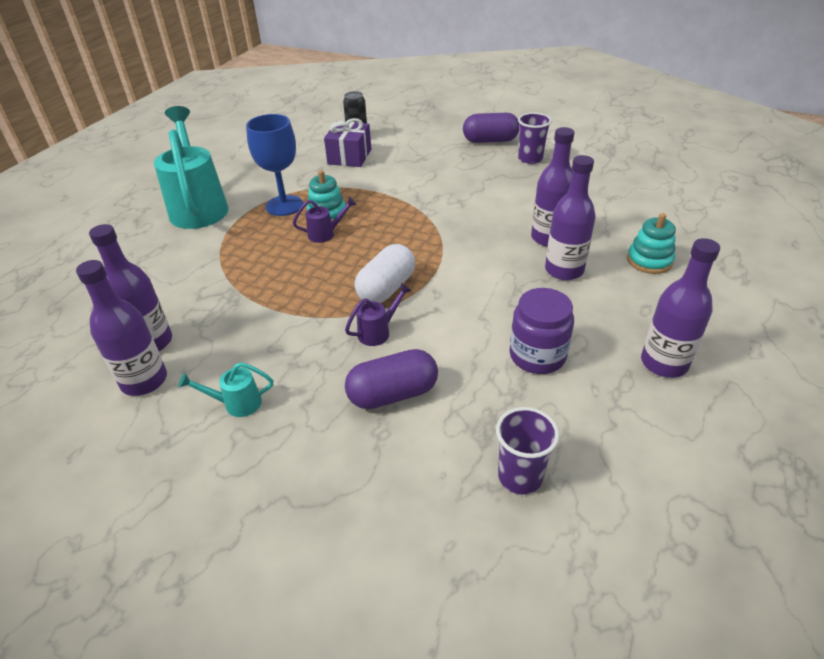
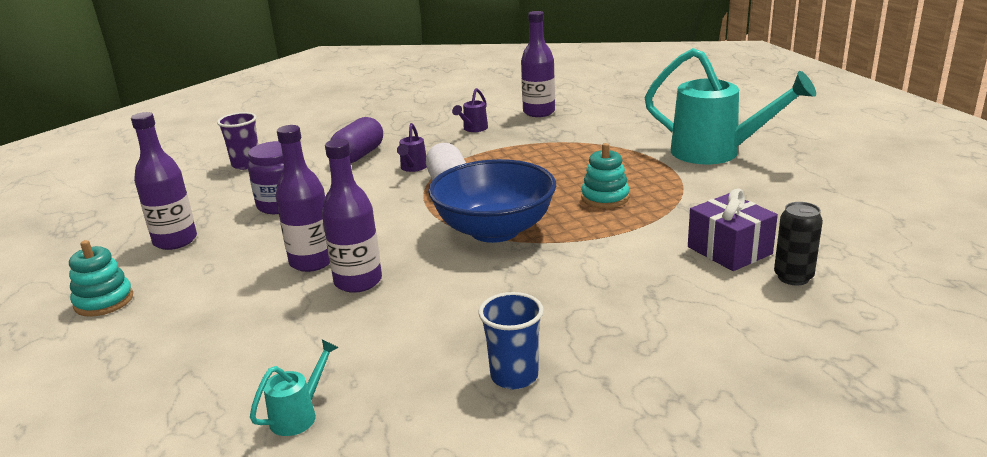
camera: 135 degrees right, 15 degrees down
(144, 381) = (505, 107): purple bottle -> none
(236, 404) = (440, 121): turquoise watering can -> turquoise watering can (299, 415)
(284, 205) = (656, 185): blue goblet -> none
(326, 234) = (570, 187): purple watering can -> purple watering can (473, 129)
(425, 229) = (495, 230): none -> blue bowl
(490, 141) = (624, 377): purple capsule -> none
(530, 159) = (514, 376): purple cup -> blue cup
(649, 261) = (225, 311): turquoise stacking toy -> turquoise stacking toy (104, 301)

